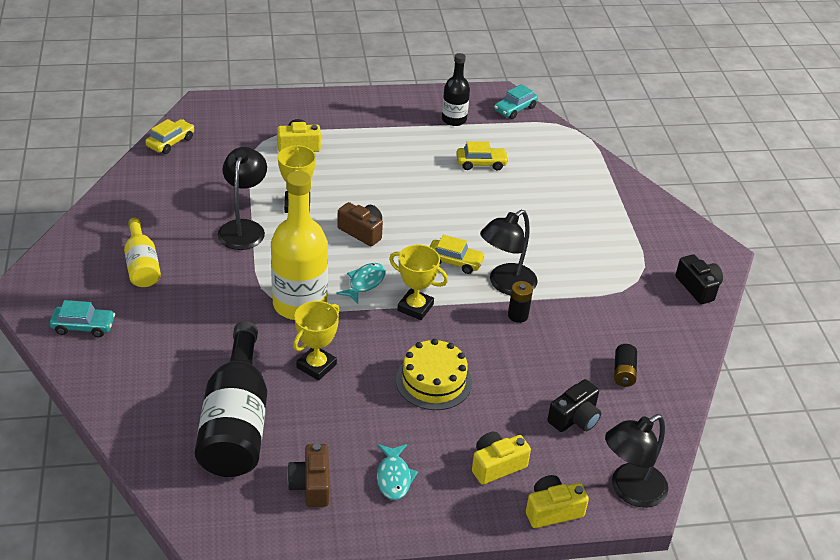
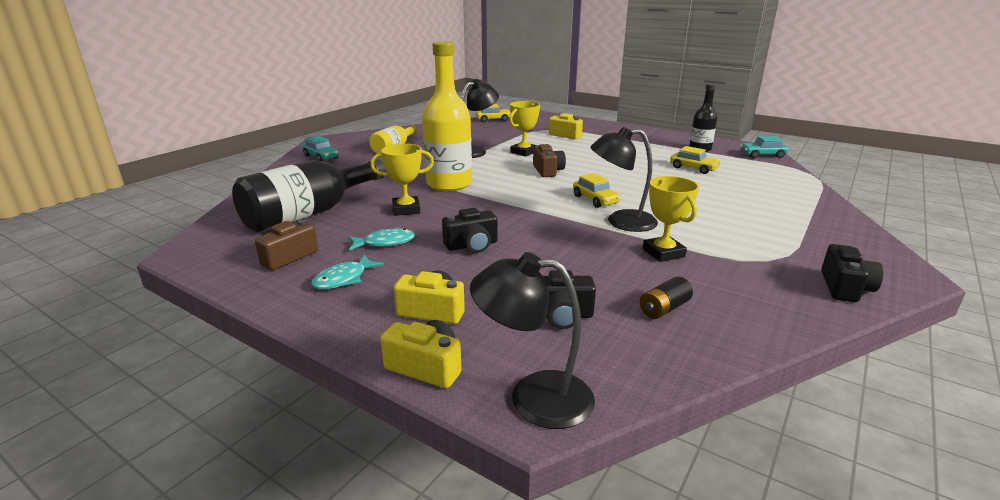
camera: 45 degrees right, 15 degrees down
(364, 283) = (509, 189): turquoise fish -> turquoise fish (385, 243)
(415, 307) = (525, 209): yellow trophy -> yellow trophy (663, 253)
(433, 381) = (472, 245): yellow cake -> black camera
(518, 315) = (605, 239): black battery -> none

